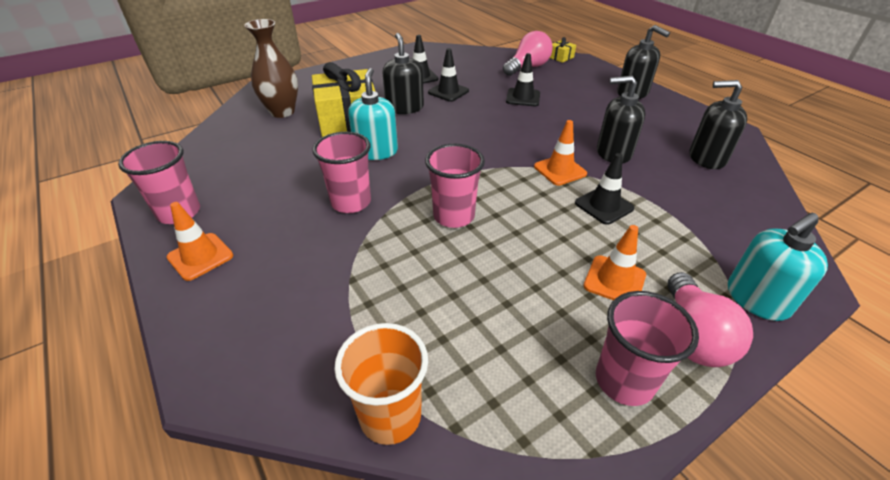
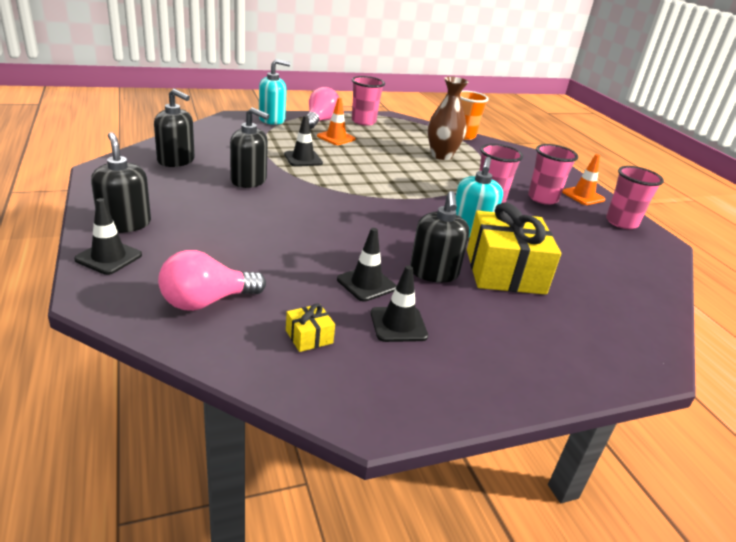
camera: 170 degrees left, 10 degrees down
(282, 112) = (595, 304): brown vase -> brown vase (441, 155)
(453, 216) = (413, 177): pink cup -> pink cup (542, 198)
(523, 97) = (272, 251): black traffic cone -> black traffic cone (108, 257)
(560, 57) = (119, 311): yellow gift -> yellow gift (309, 337)
(560, 170) = (311, 181): orange traffic cone -> none

